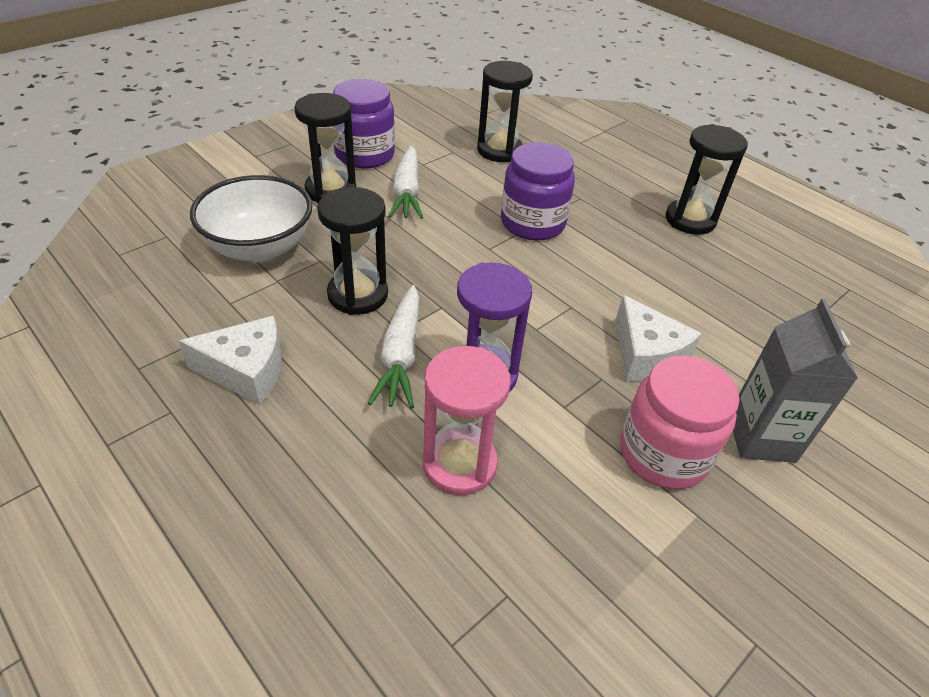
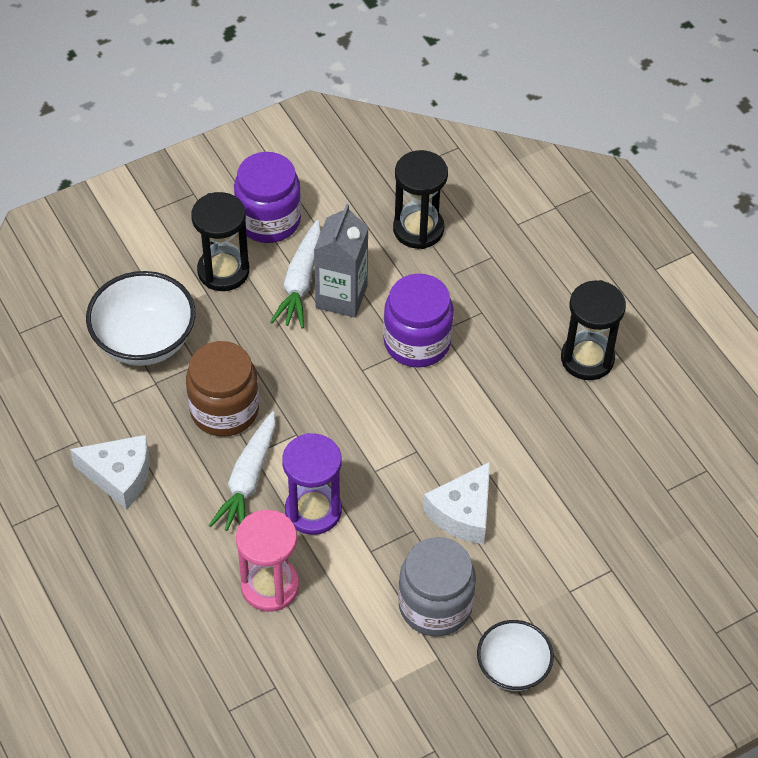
camera: 15 degrees right, 10 degrees up
(357, 295) = (224, 410): black hourglass -> brown jar
(646, 355) = (463, 513): white cheese -> white cheese turned 45 degrees clockwise
(663, 453) = (435, 605): pink jar -> grey jar
(761, 438) = (524, 606): grey carton -> grey carton (341, 297)
(790, 511) = (512, 668): none -> white bowl

